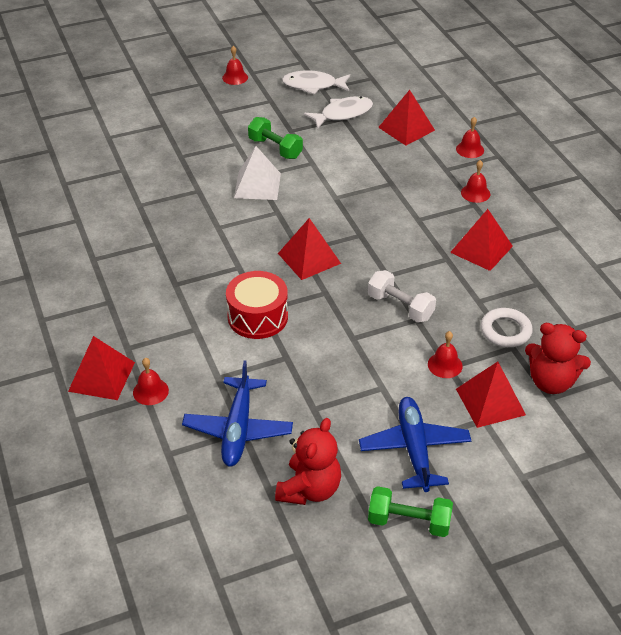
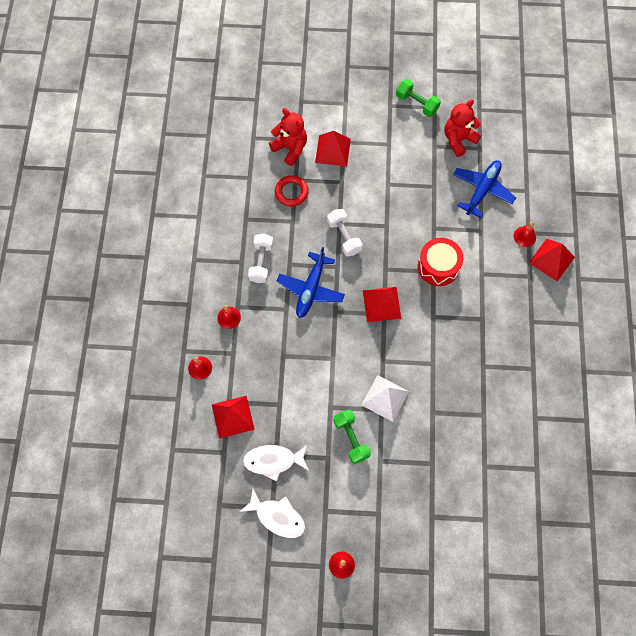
camera: 155 degrees left, 25 degrees up
(414, 449) = (391, 140): blue plane -> blue plane (311, 289)
(445, 365) = (343, 184): red bell -> none
(481, 249) = (261, 262): red pyramid -> white dumbbell
(505, 331) = (291, 192): white ring -> red ring

